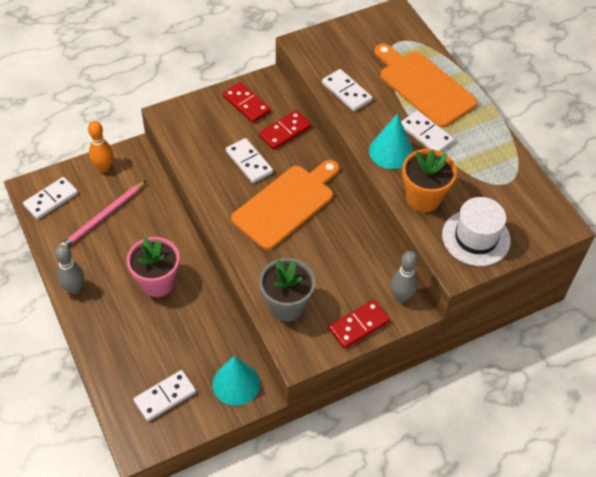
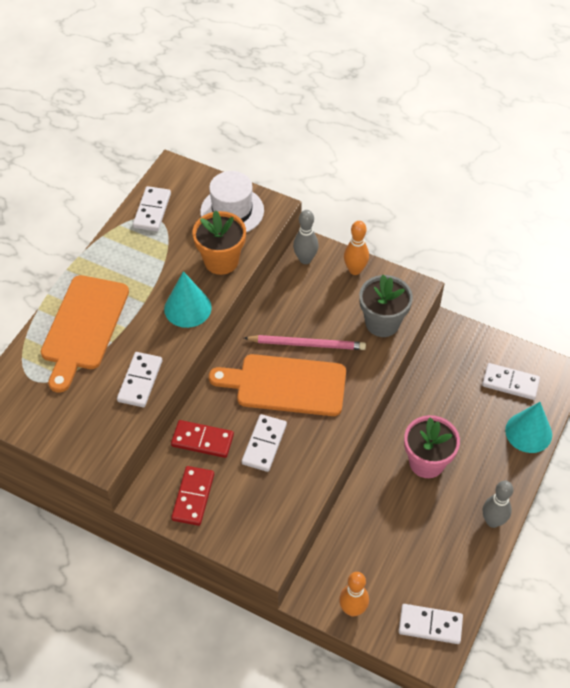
camera: 125 degrees left, 0 degrees up
(103, 217) = (406, 560): pink pencil -> pink pencil (307, 344)
(236, 383) = (455, 346): turquoise cone -> turquoise cone (528, 432)
(359, 325) = (355, 270): red domino -> orange bowling pin
(426, 134) = (146, 295): white domino -> white domino (152, 210)

